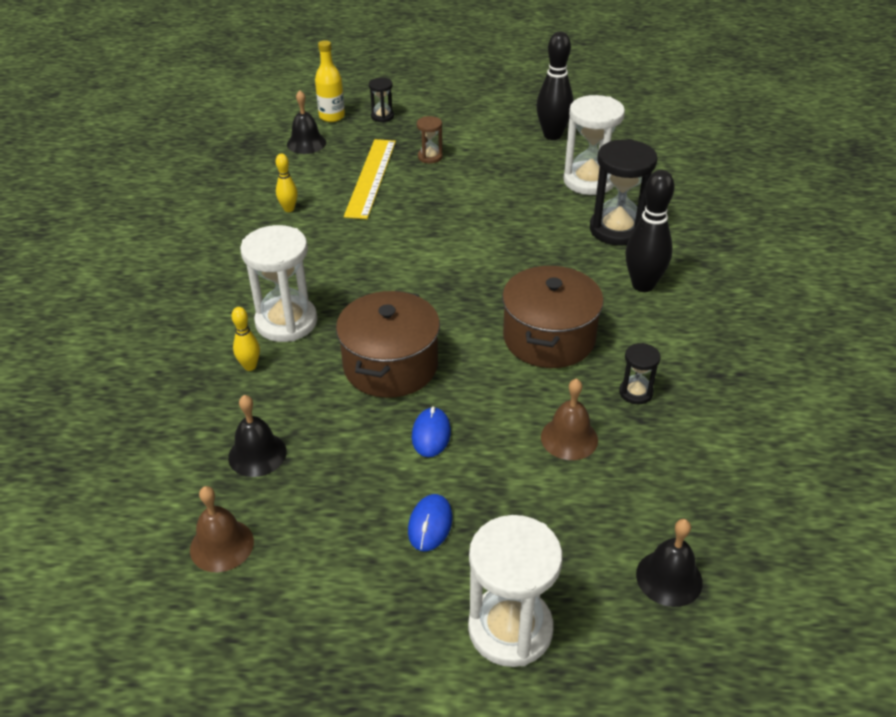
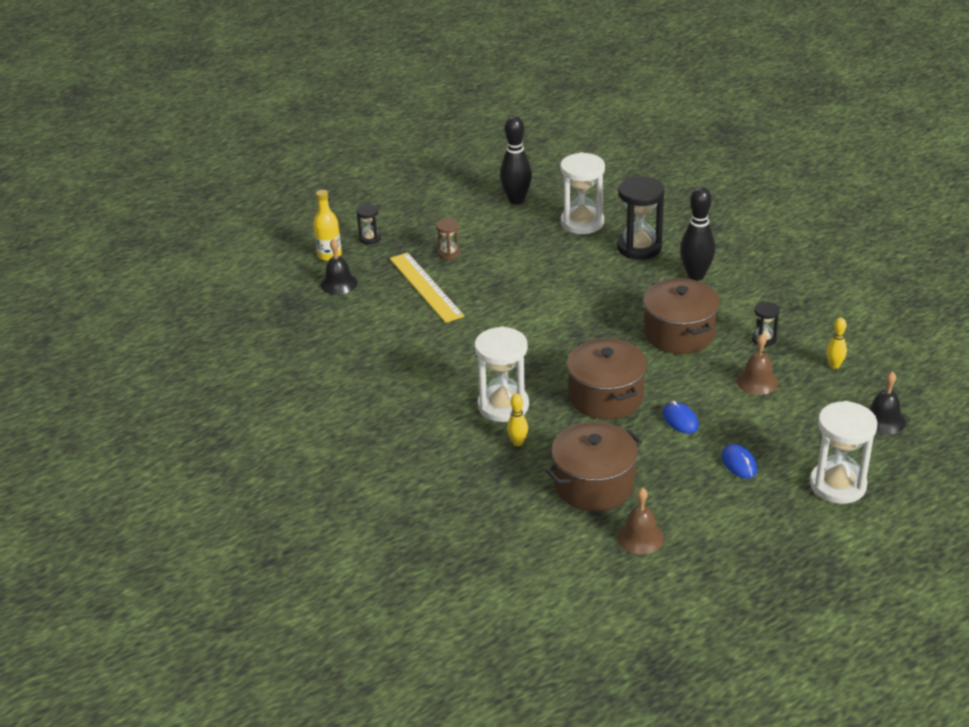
camera: 35 degrees left, 5 degrees down
(257, 454) = (594, 484): black bell -> brown pot
(289, 209) = (396, 335): yellow bowling pin -> yellow bowling pin (834, 365)

